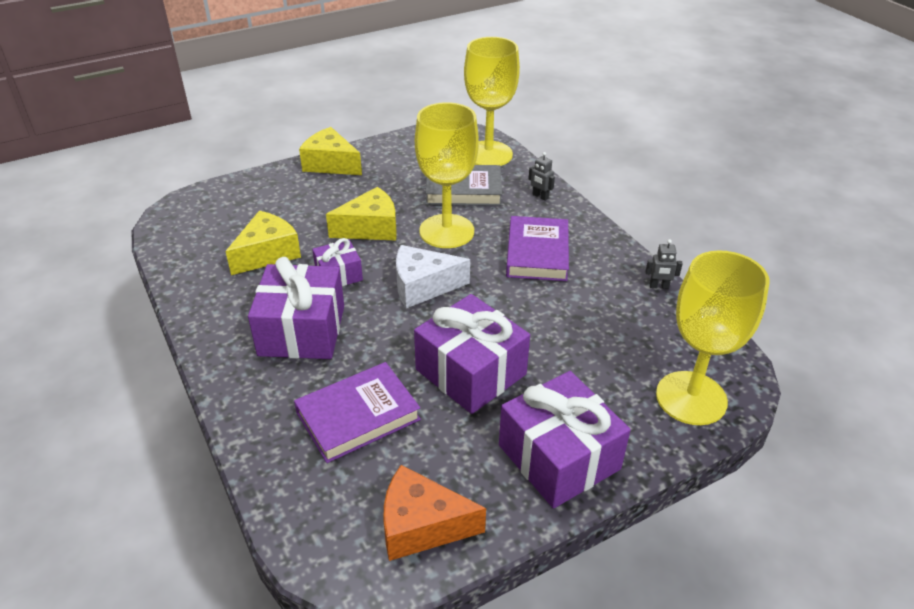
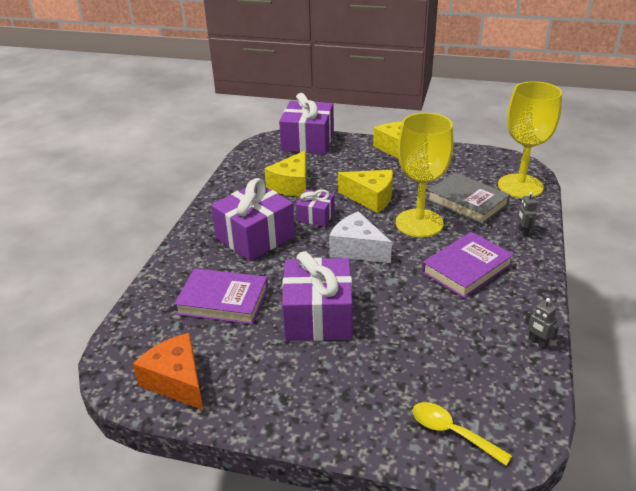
camera: 45 degrees right, 5 degrees down
(267, 253) = (292, 185): yellow cheese -> yellow cheese turned 120 degrees clockwise
(559, 457) = (303, 402): purple gift -> purple gift (308, 141)
(691, 398) = (452, 432): yellow goblet -> yellow spoon

